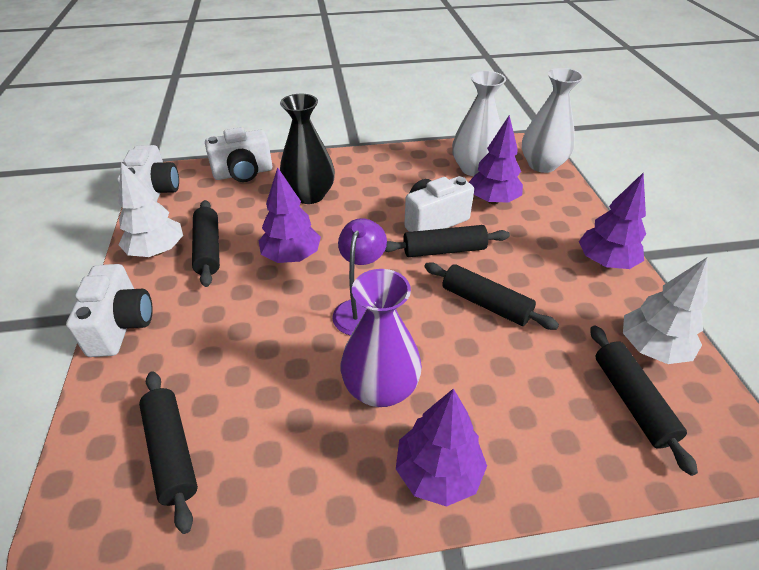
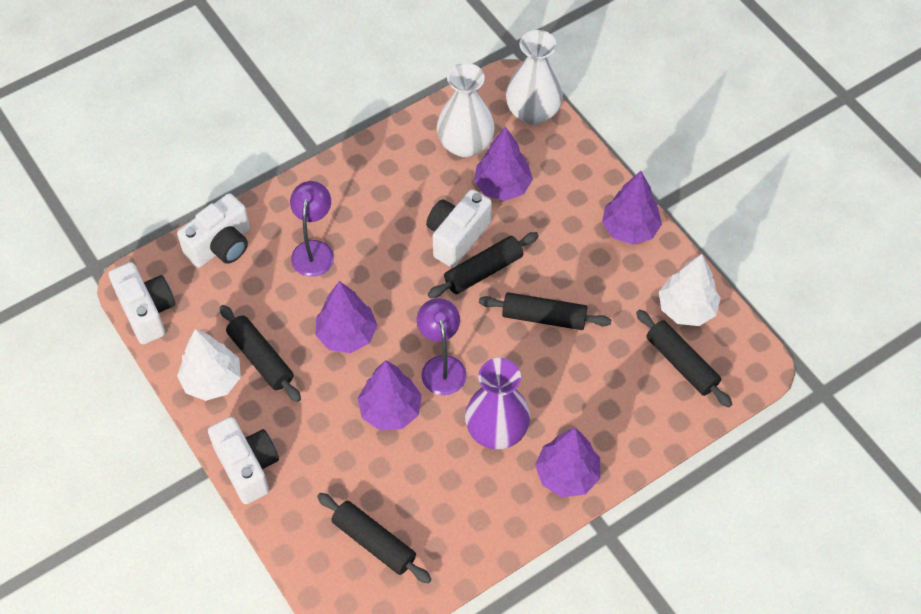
camera: 25 degrees left, 15 degrees up
(285, 328) = (390, 410): none -> purple tree
(309, 195) = (314, 250): black vase -> purple lamp

